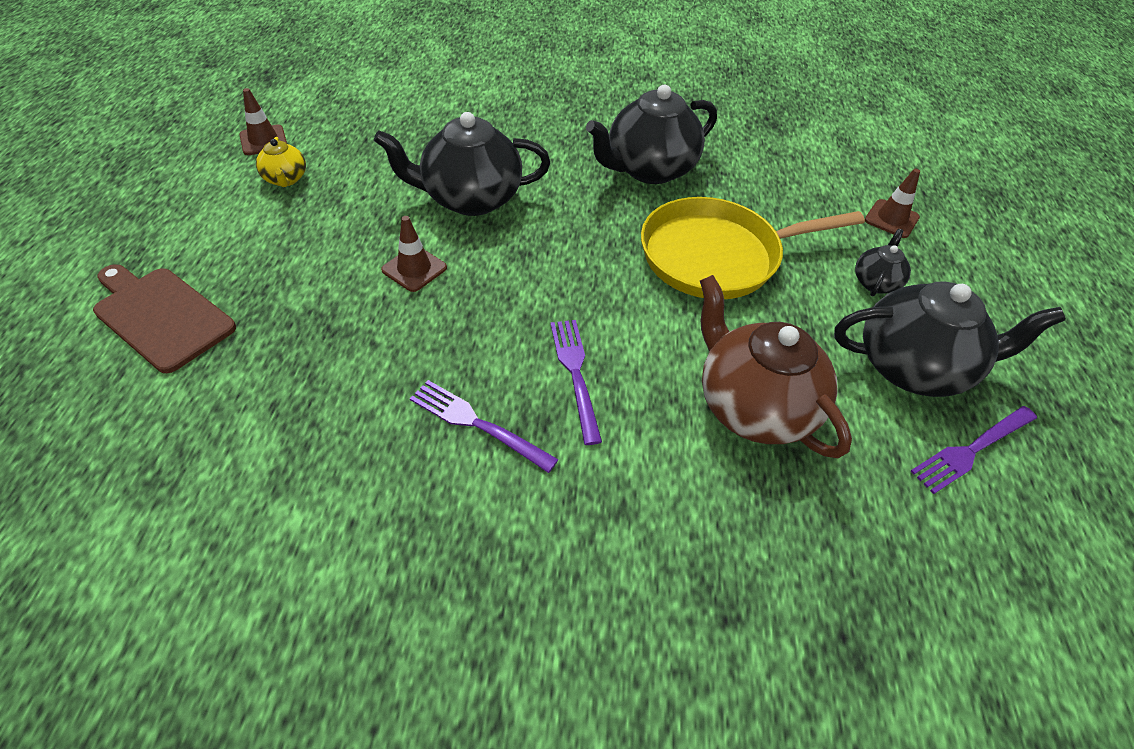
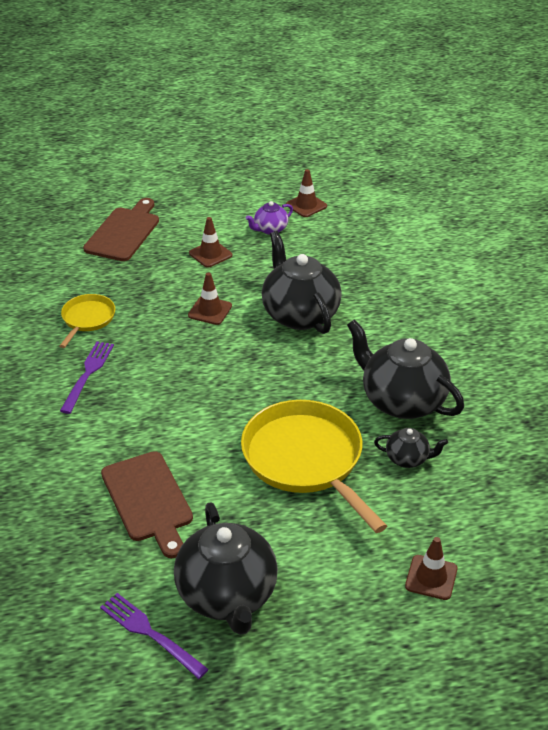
camera: 75 degrees right, 10 degrees down
(286, 179) = (270, 229): yellow teapot -> purple teapot
(294, 241) = (210, 254): none -> brown traffic cone
(347, 401) = (87, 319): none -> yellow pan
(575, 374) = (144, 406): purple fork -> none
(753, 406) = (148, 500): brown teapot -> brown cutting board
(875, 282) = (325, 567): black teapot -> black teapot (408, 459)

